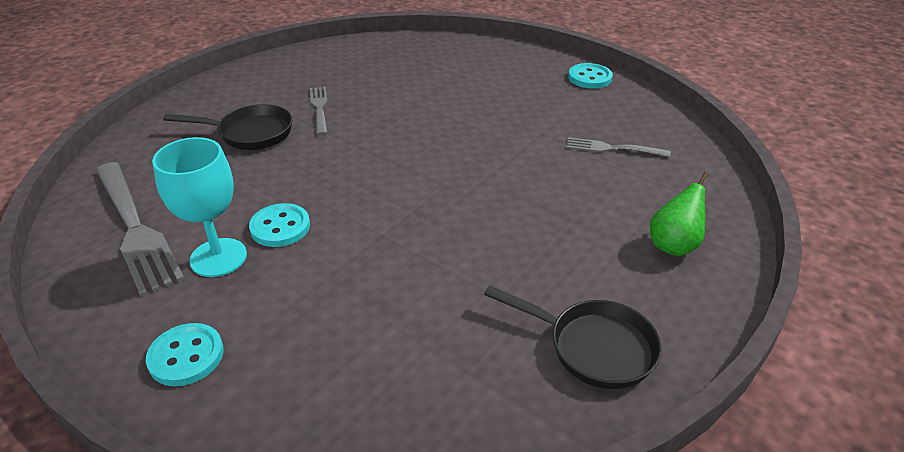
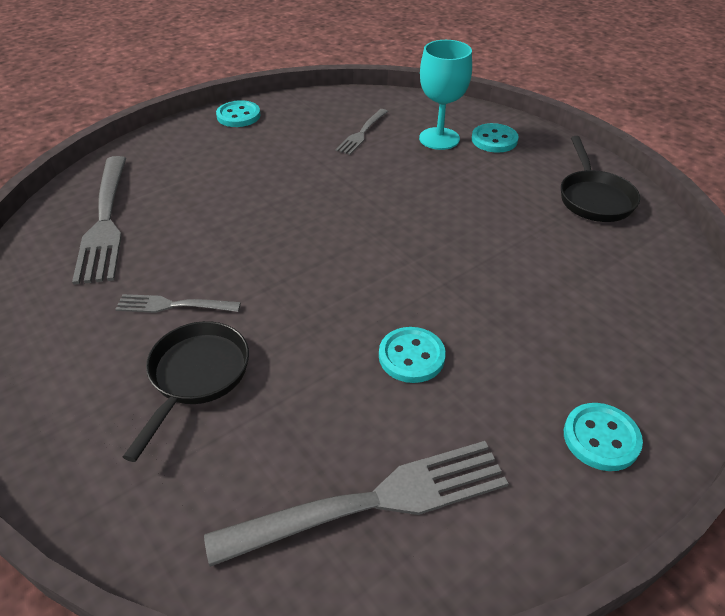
camera: 75 degrees left, 5 degrees up
(218, 257) = (452, 412): turquoise goblet -> turquoise goblet (439, 139)
(403, 61) = (105, 222): none -> grey fork
(593, 347) = (594, 198): black pan -> black pan turned 135 degrees clockwise
(673, 245) = (494, 140): green pear -> turquoise button

